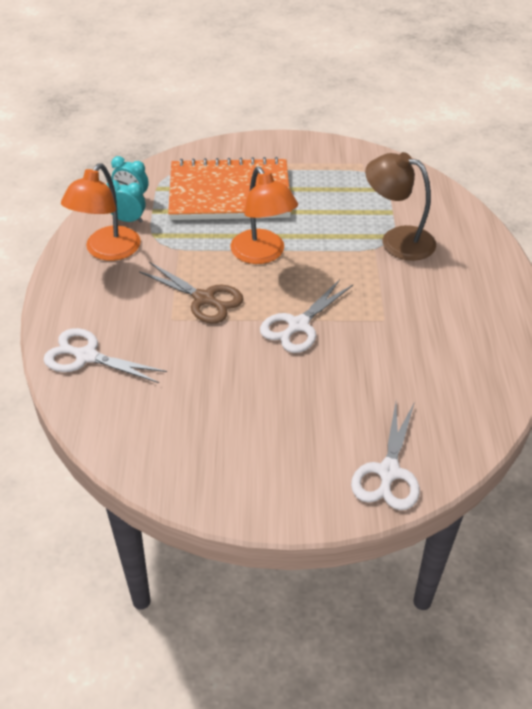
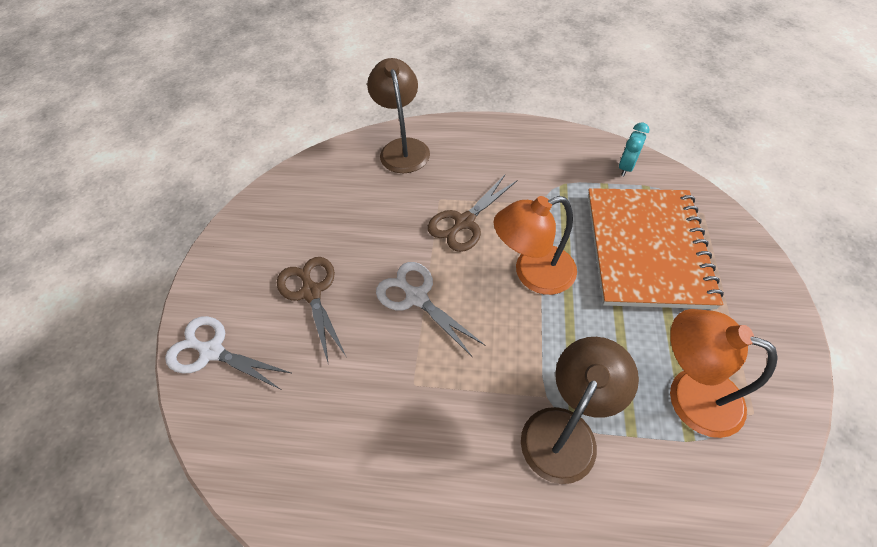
camera: 100 degrees right, 10 degrees up
(86, 356) = (403, 148): white scissors -> brown lamp
(107, 251) = (537, 153): orange lamp -> orange lamp (689, 394)
(128, 220) = (586, 165): turquoise clock -> none
(304, 404) = (311, 292): none -> brown scissors

